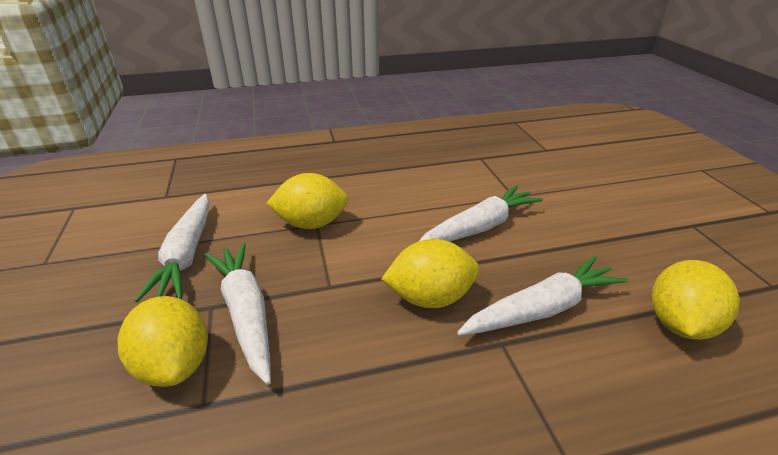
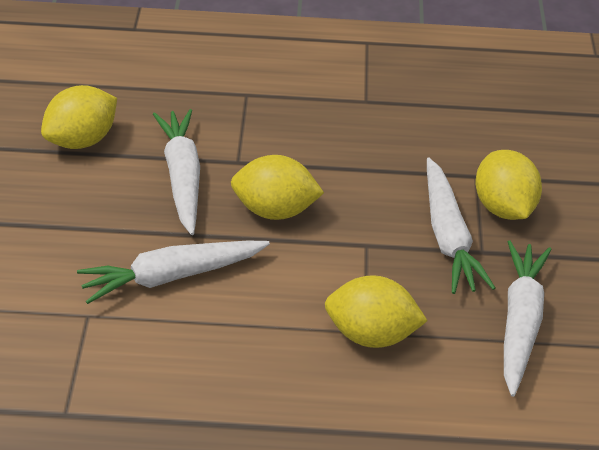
camera: 165 degrees left, 10 degrees up
(542, 309) = (182, 177): white carrot -> white carrot turned 90 degrees clockwise

